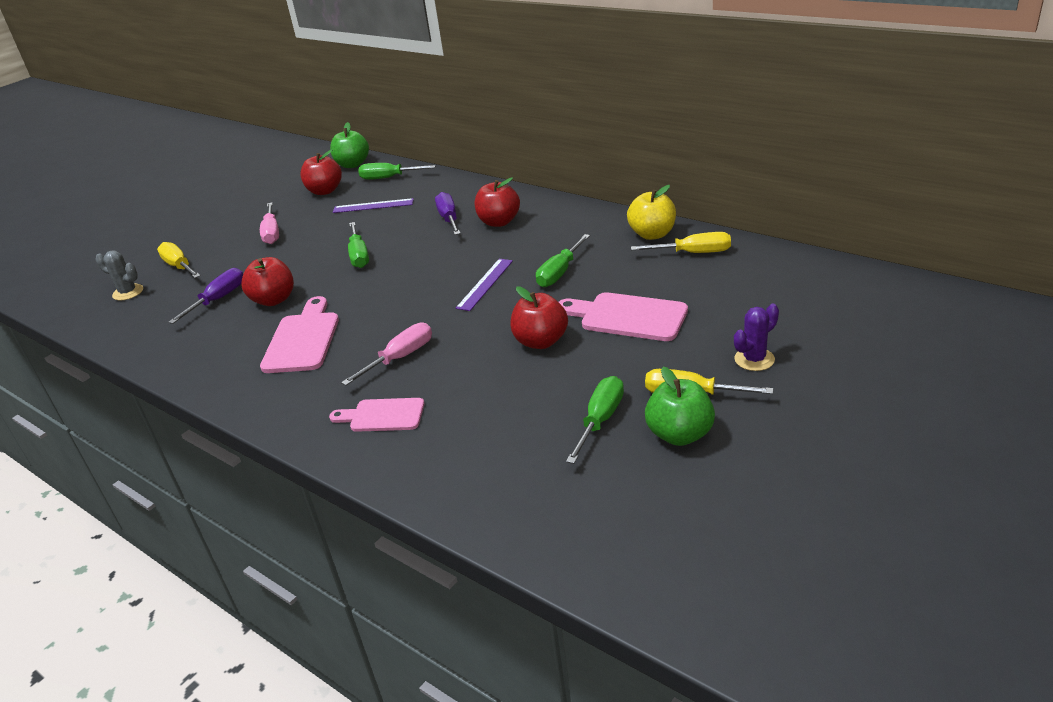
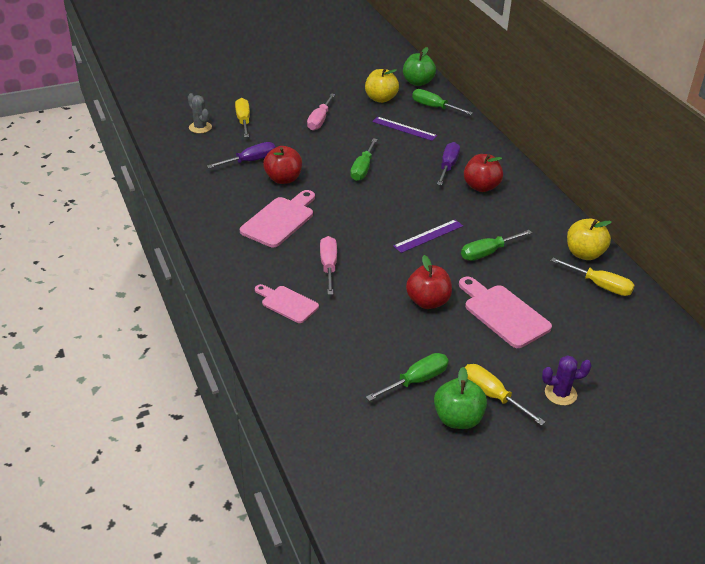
camera: 25 degrees right, 5 degrees up
(325, 191) = (381, 99): red apple -> yellow apple
(400, 358) = (328, 266): pink screwdriver -> pink screwdriver turned 75 degrees counterclockwise

